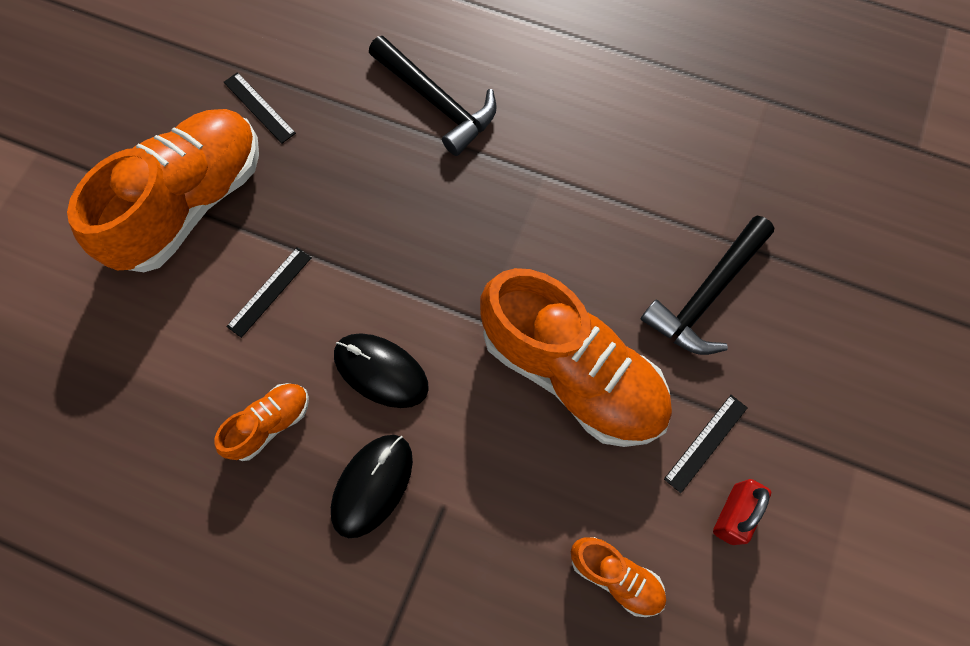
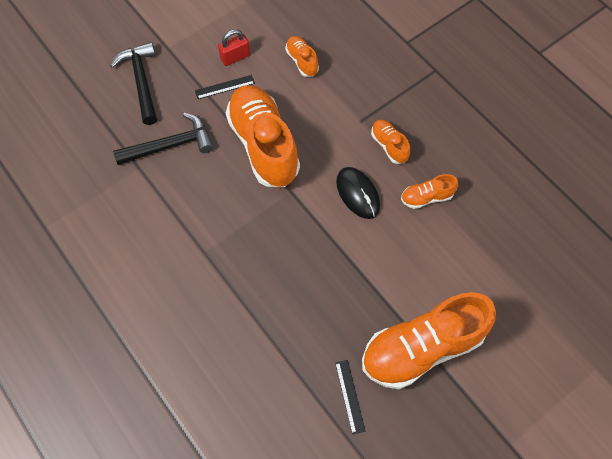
camera: 150 degrees left, 5 degrees down
(269, 291) = (397, 266): black ruler -> none
(372, 485) = (389, 145): black mouse -> orange shoe
(436, 102) = (235, 335): black hammer -> black hammer (141, 82)

